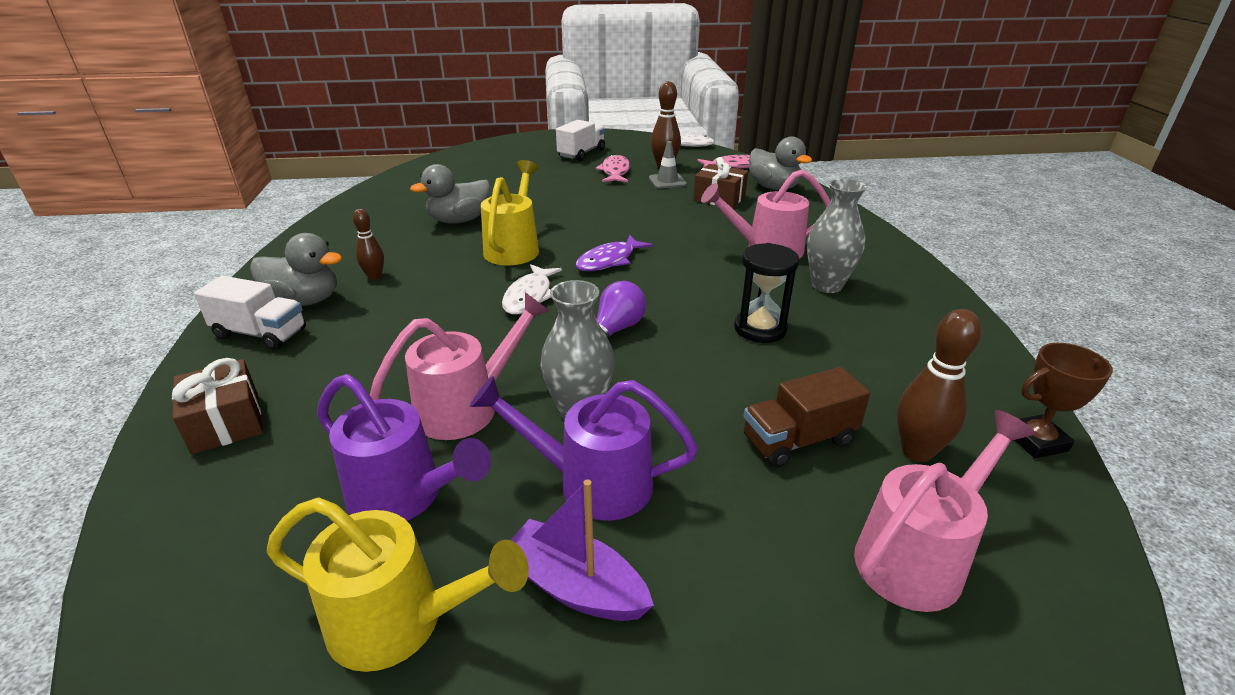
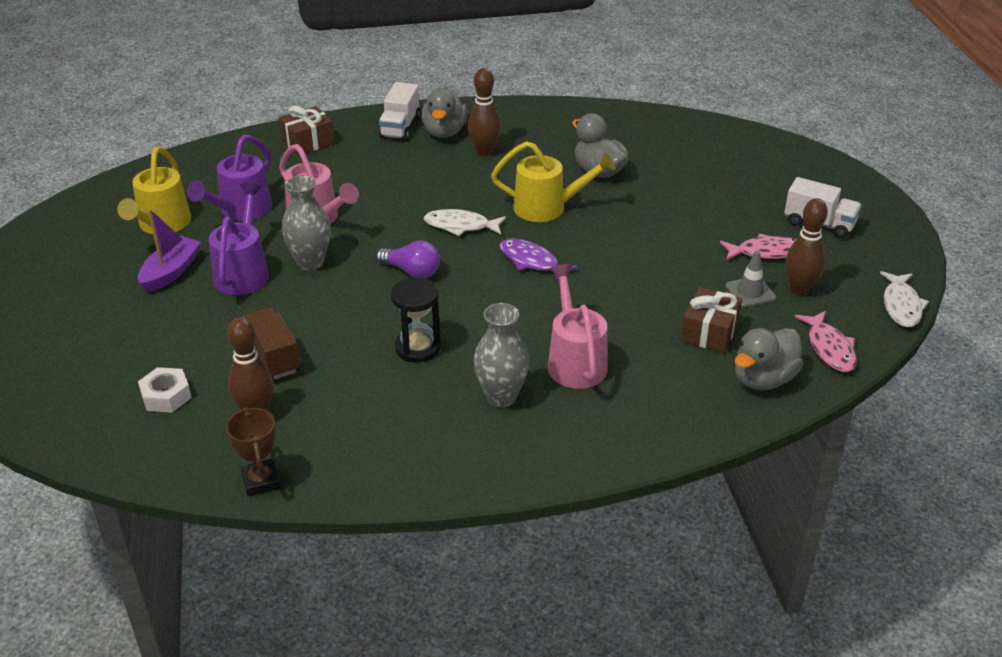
camera: 85 degrees right, 5 degrees up
(374, 276) = (484, 151): brown bowling pin -> brown bowling pin, size x1.59
(919, 556) = (166, 396): pink watering can -> white nut

